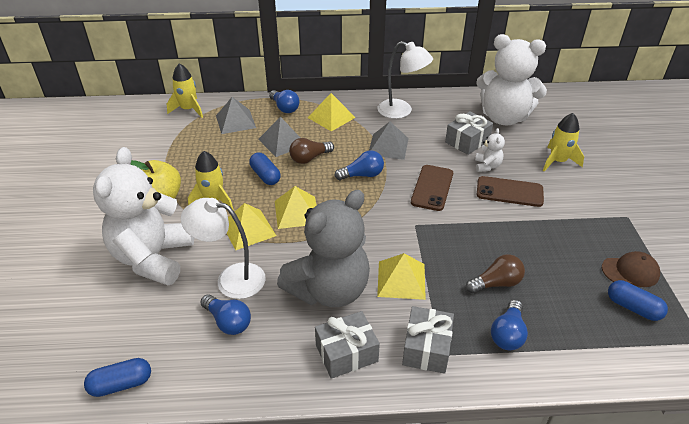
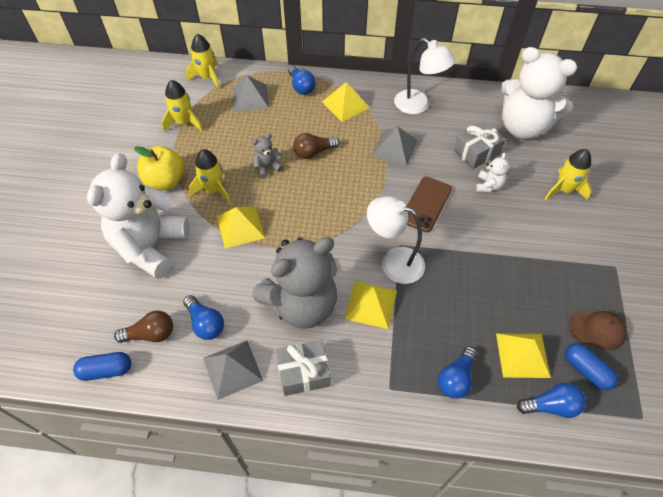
camera: 10 degrees right, 15 degrees up
(171, 148) = (184, 122): none -> yellow rocket
(231, 279) = (216, 278): white lamp -> white lamp (394, 262)
(265, 176) = (267, 167): blue capsule -> grey teddy bear
(282, 141) = (291, 128): grey pyramid -> grey pyramid (232, 369)
(296, 212) = (289, 214): yellow pyramid -> yellow pyramid (522, 355)
(362, 175) = (361, 179): blue light bulb -> blue light bulb (551, 406)
(426, 348) = (377, 380): grey gift -> none
(496, 283) = (460, 322): brown light bulb -> brown light bulb (151, 334)
(509, 192) = (502, 220): brown phone -> none

